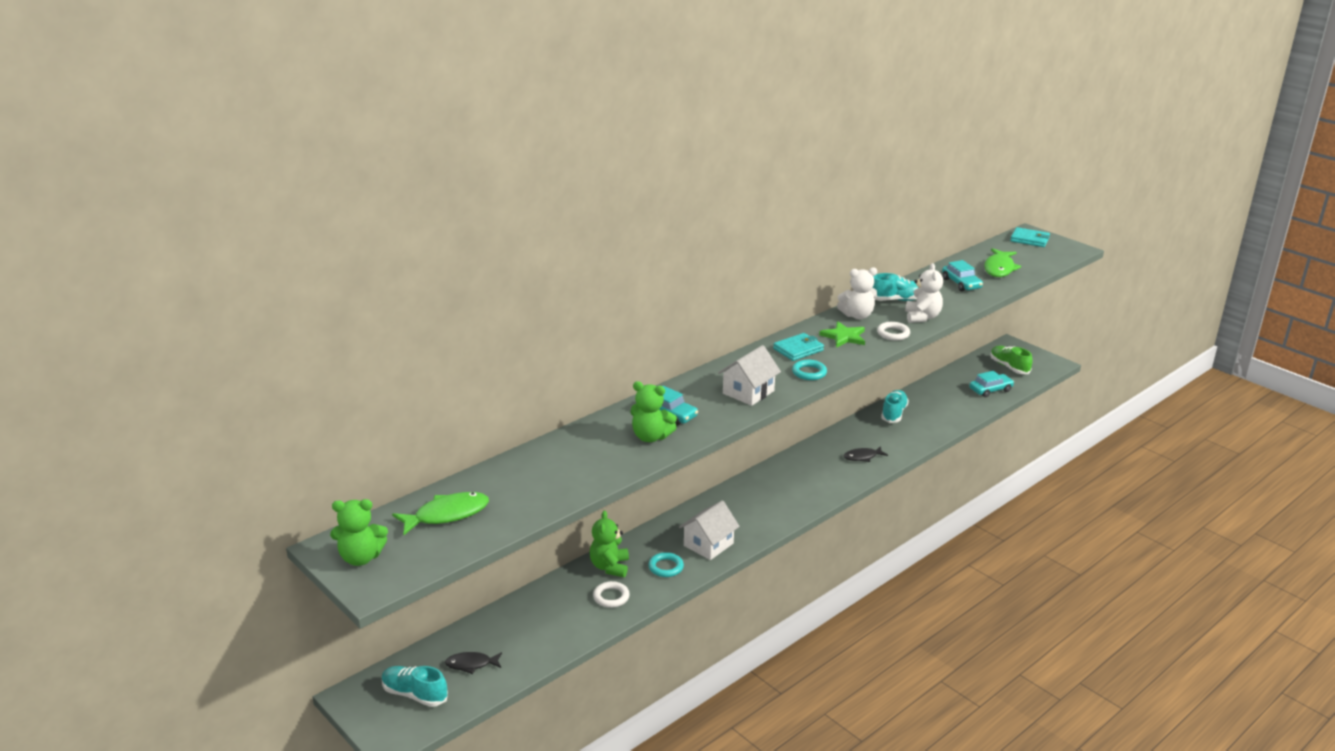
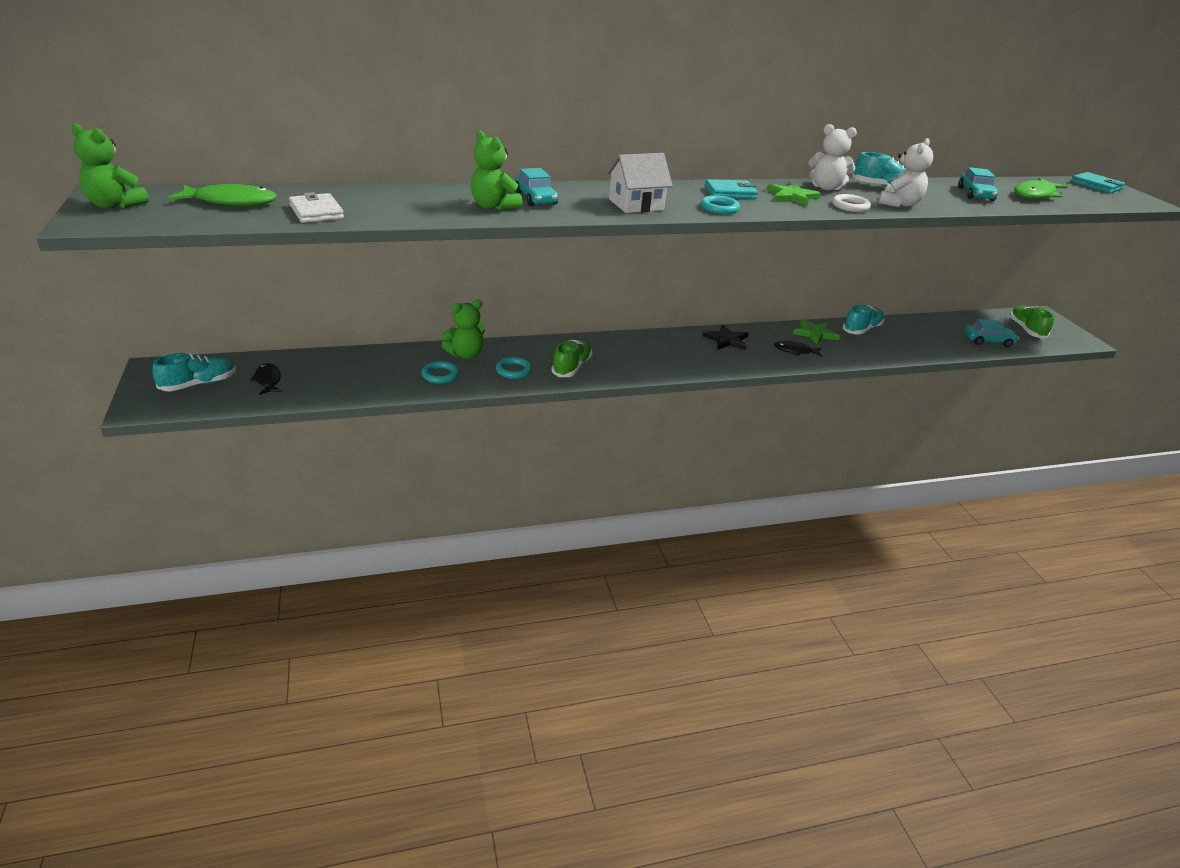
camera: 25 degrees right, 5 degrees up
(415, 694) = (199, 384): turquoise shoe -> turquoise shoe turned 90 degrees clockwise
(471, 664) = (268, 380): black fish -> black fish turned 45 degrees clockwise
(529, 499) = (316, 212): none -> white wallet
(610, 567) = (465, 354): green teddy bear -> green teddy bear turned 150 degrees counterclockwise
(611, 597) = (440, 375): white ring -> turquoise ring
(708, 544) = (572, 367): white house -> green shoe
(802, 466) = (726, 340): none -> black star
(863, 432) = (815, 333): none -> green star

